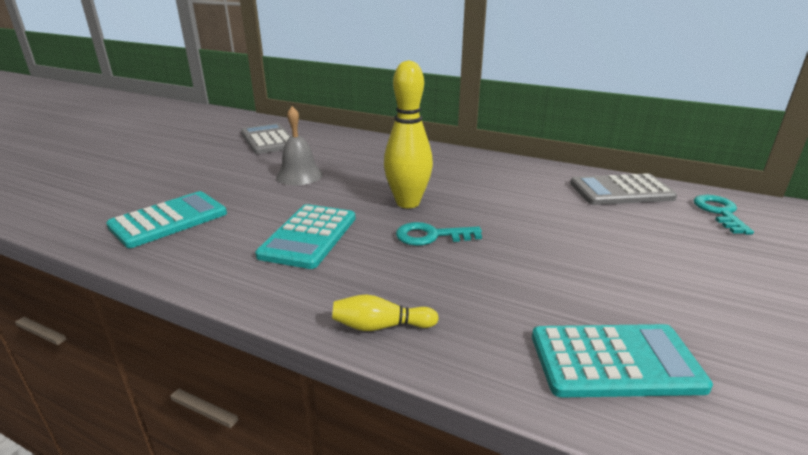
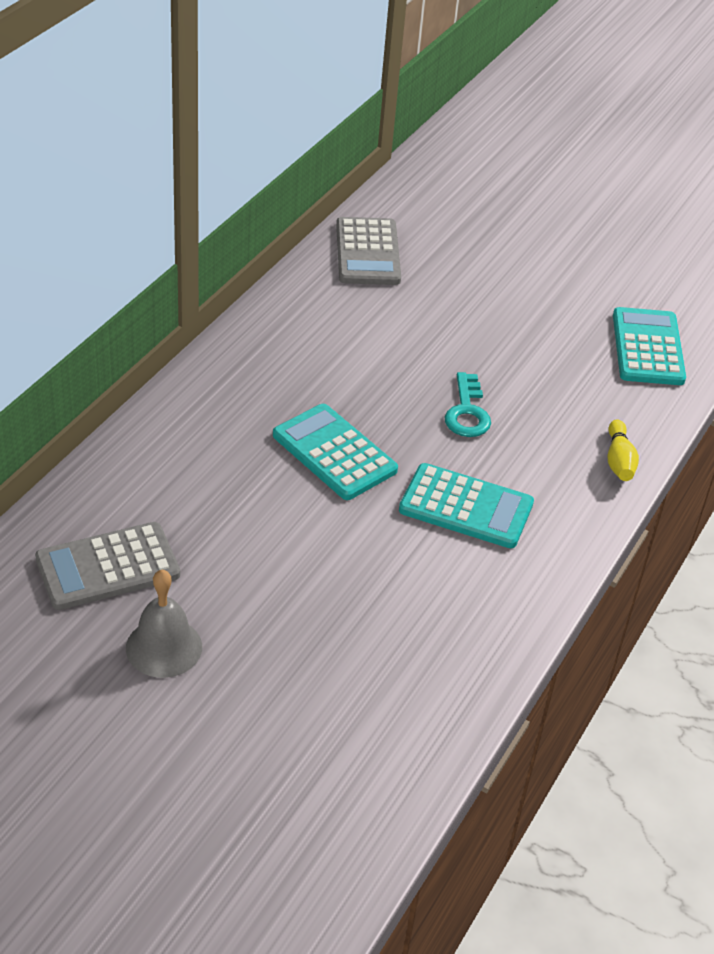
camera: 90 degrees left, 15 degrees up
(169, 220) = (418, 642): turquoise calculator -> turquoise calculator (334, 453)
(299, 175) = (283, 520): grey bell -> grey bell (164, 647)
(408, 203) = (385, 421): yellow bowling pin -> none
(719, 212) = (424, 210): turquoise key -> none

